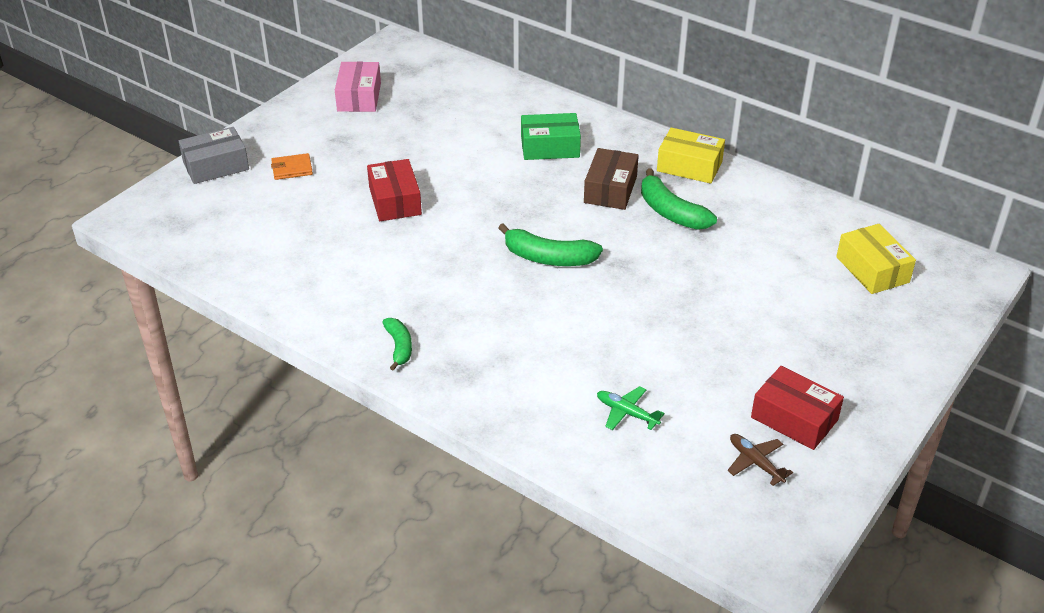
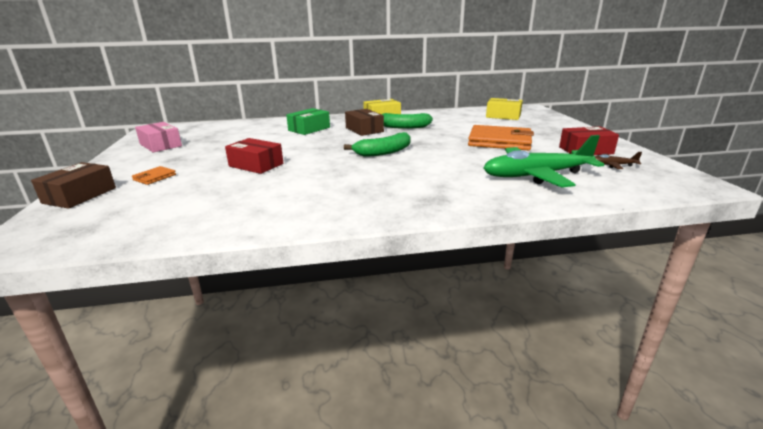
camera: 45 degrees left, 15 degrees down
(216, 166) = (80, 195): grey box -> brown box
(399, 347) = (378, 207): green banana -> none
(627, 413) = (536, 176): green plane -> green plane, size x2.39
(726, 326) = (499, 141): none -> orange wallet

